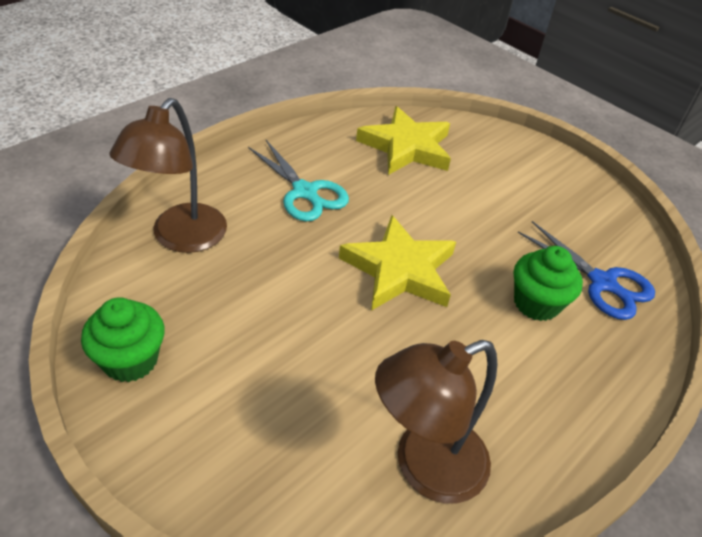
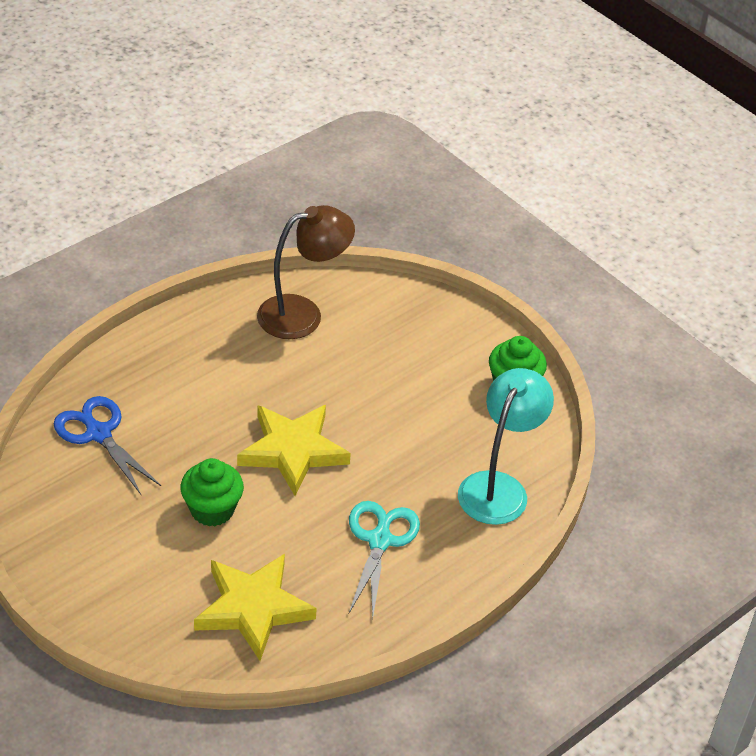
camera: 175 degrees left, 0 degrees up
(181, 238) = (498, 487): brown lamp -> turquoise lamp
(305, 192) = (380, 540): turquoise scissors -> turquoise scissors turned 45 degrees clockwise
(536, 303) = (173, 417): green cupcake -> green cupcake (212, 510)

